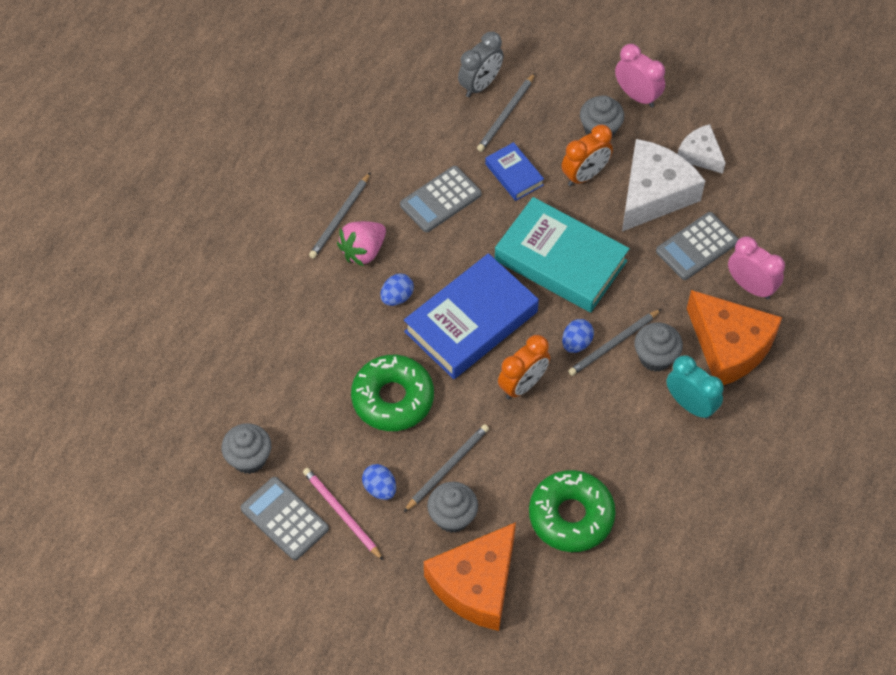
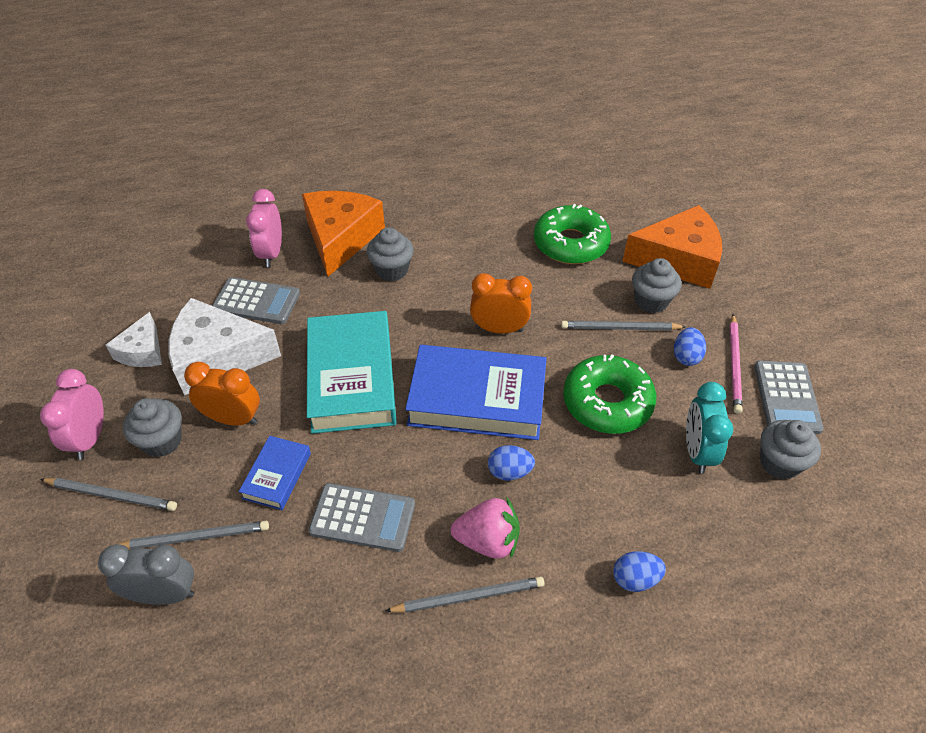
camera: 130 degrees left, 10 degrees down
(576, 343) = (426, 320): blue egg -> blue egg (635, 579)
(613, 344) = (404, 299): grey pencil -> grey pencil (112, 495)
(690, 405) = (414, 233): turquoise clock -> turquoise clock (697, 451)

